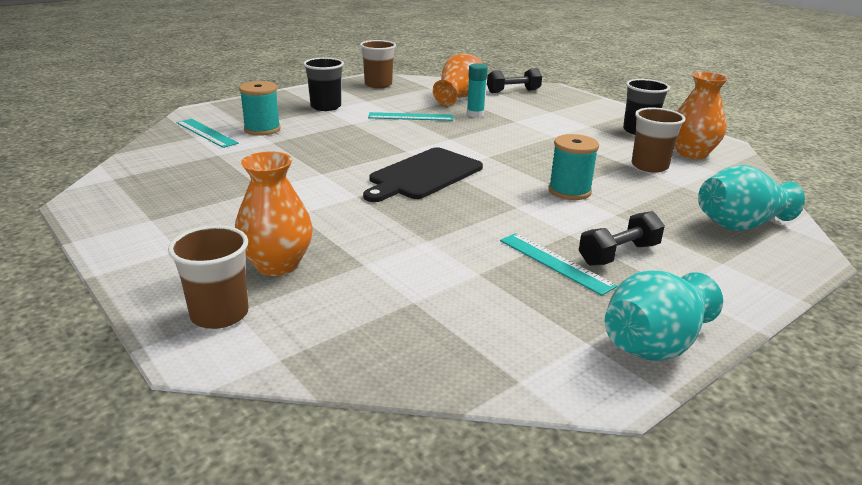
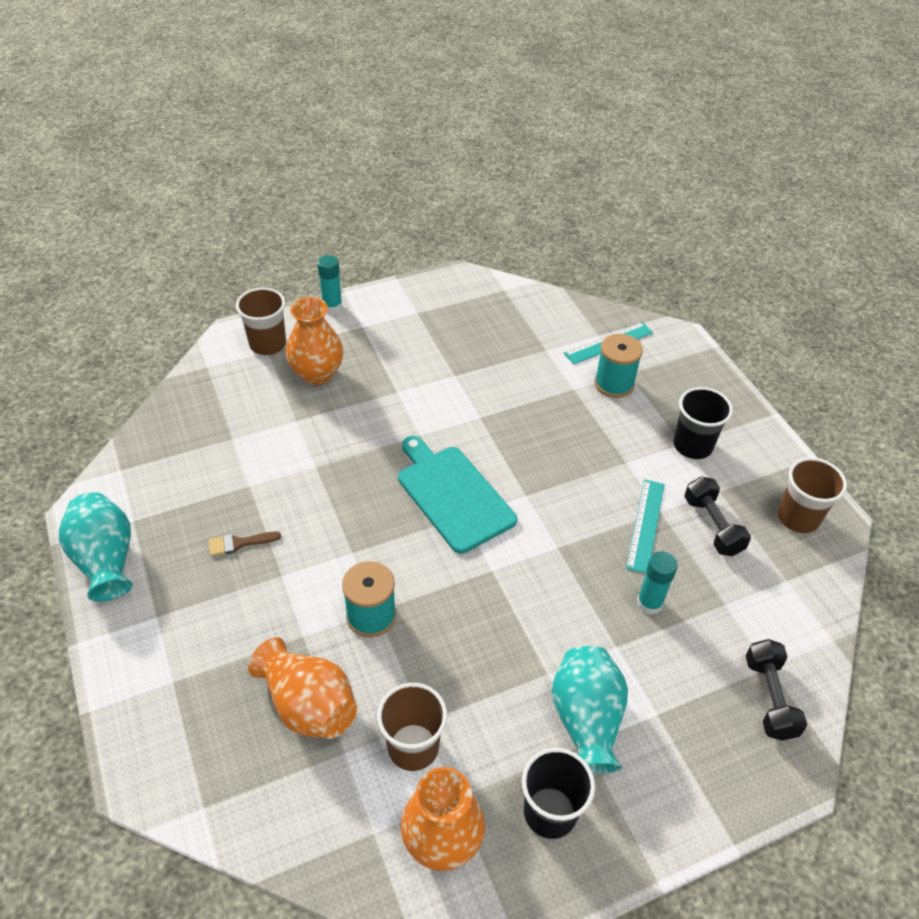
camera: 105 degrees right, 20 degrees up
(130, 278) = (332, 306): none -> turquoise glue stick
(423, 175) = (453, 495): black cutting board -> turquoise cutting board
(459, 97) = (733, 605): orange vase -> orange vase (308, 705)
(555, 262) = (239, 543): turquoise ruler -> brown brush
(618, 254) = (229, 599): black dumbbell -> black dumbbell (712, 526)
(740, 225) = (228, 753): turquoise vase -> turquoise vase (586, 720)

